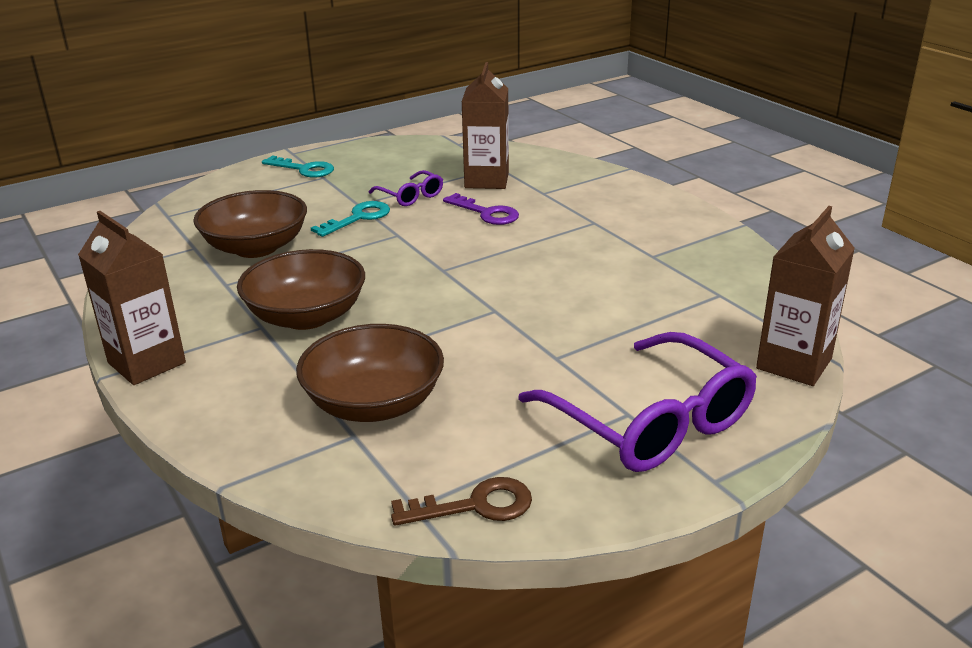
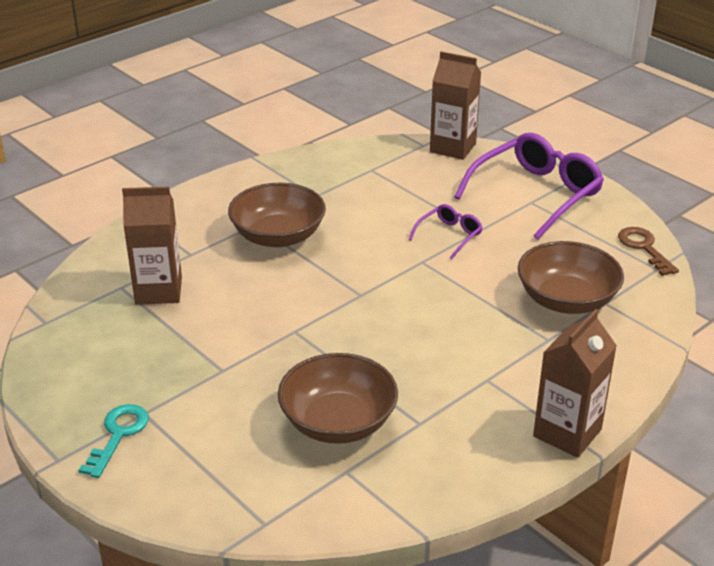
camera: 100 degrees left, 5 degrees up
(306, 316) = (462, 357): brown bowl -> brown bowl (278, 236)
(358, 218) = (258, 363): turquoise key -> none
(410, 196) = (200, 336): purple glasses -> purple glasses (449, 236)
(486, 213) = (240, 283): purple key -> none

